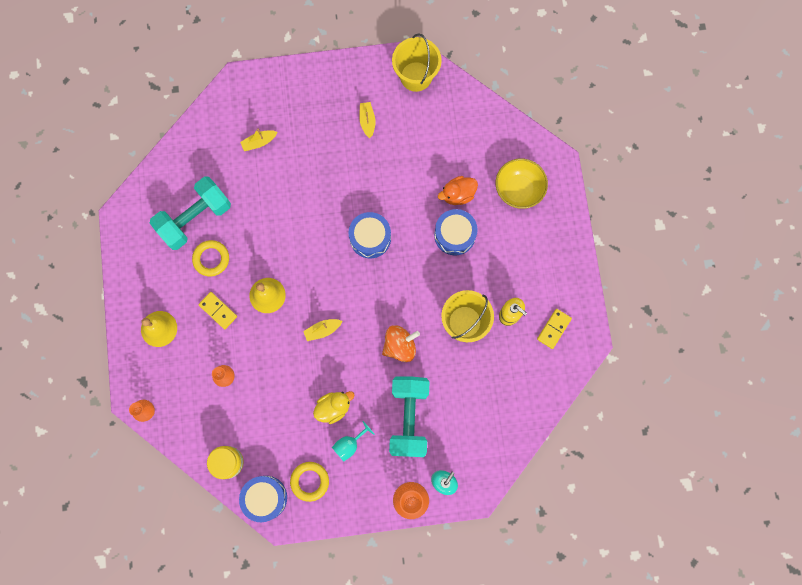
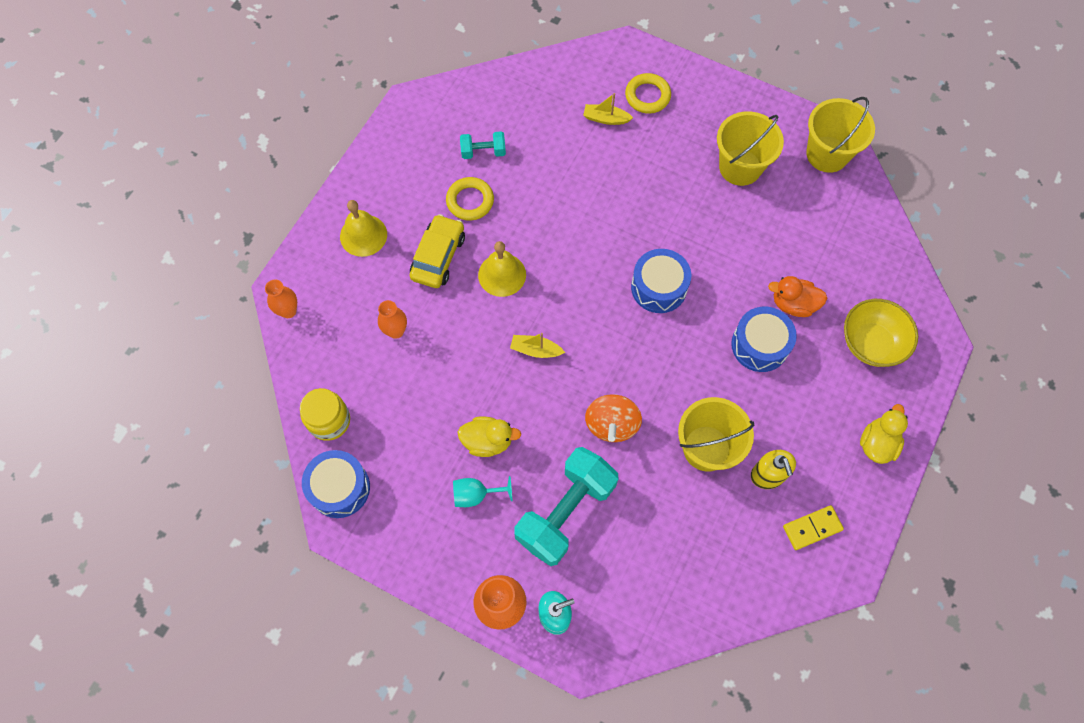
camera: 35 degrees right, 10 degrees down
(195, 218) = (483, 152): turquoise dumbbell -> turquoise dumbbell, size x0.47
(218, 310) = (438, 257): yellow domino -> yellow car
(310, 481) = (401, 504): yellow ring -> yellow ring (647, 96)
(367, 121) = (740, 167): yellow boat -> yellow bucket
(400, 346) = (611, 424): orange spinning top -> orange spinning top turned 90 degrees clockwise
(559, 251) = (877, 443): none -> yellow duck

